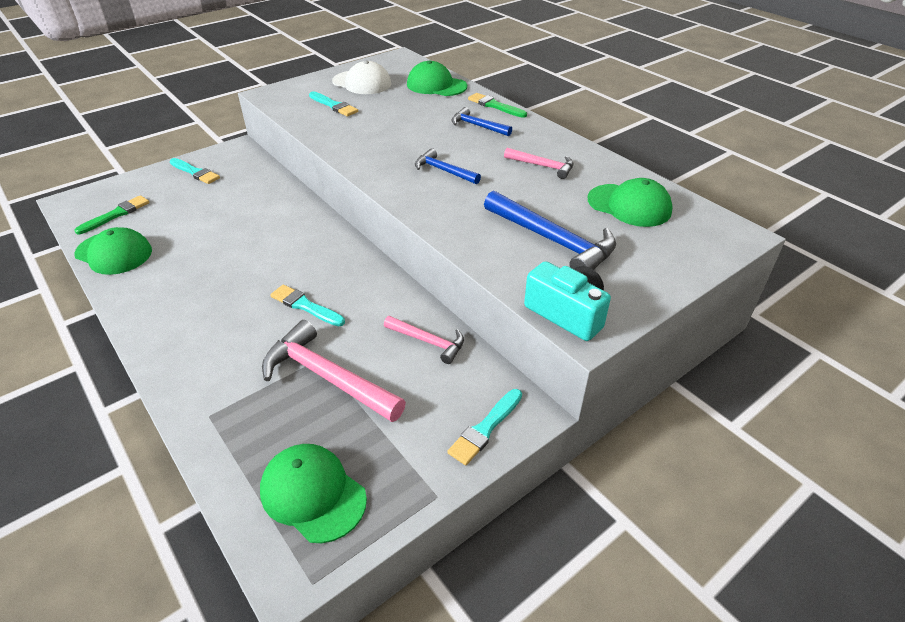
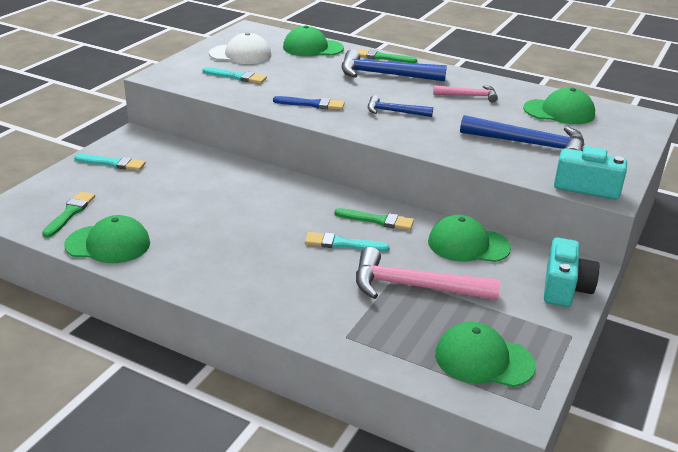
camera: 25 degrees left, 10 degrees down
(363, 287) = (377, 220): none -> green brush
(371, 147) = (312, 104): none -> blue brush
(428, 341) = (468, 245): pink hammer -> green cap
(477, 126) = (385, 75): blue hammer -> blue hammer, size x1.75
(485, 429) = (565, 288): turquoise brush -> turquoise camera

